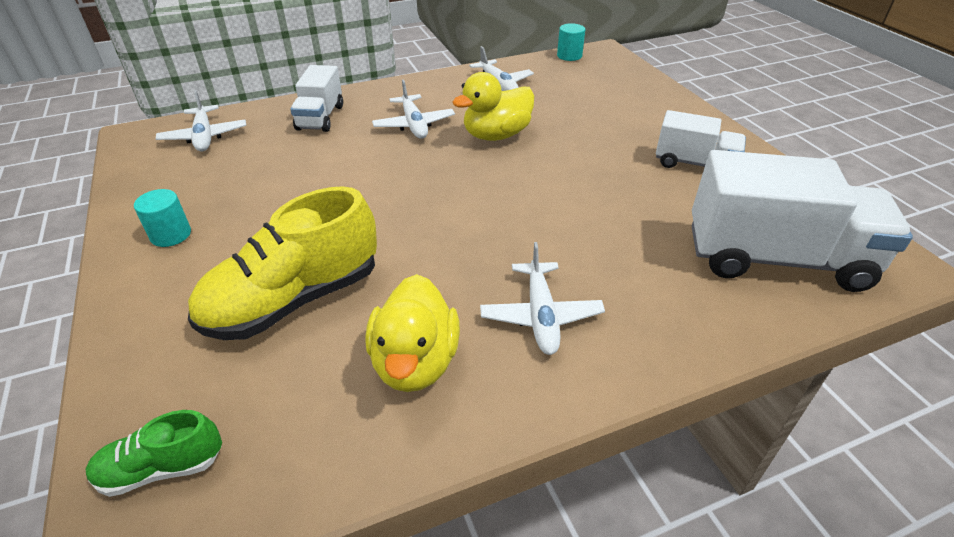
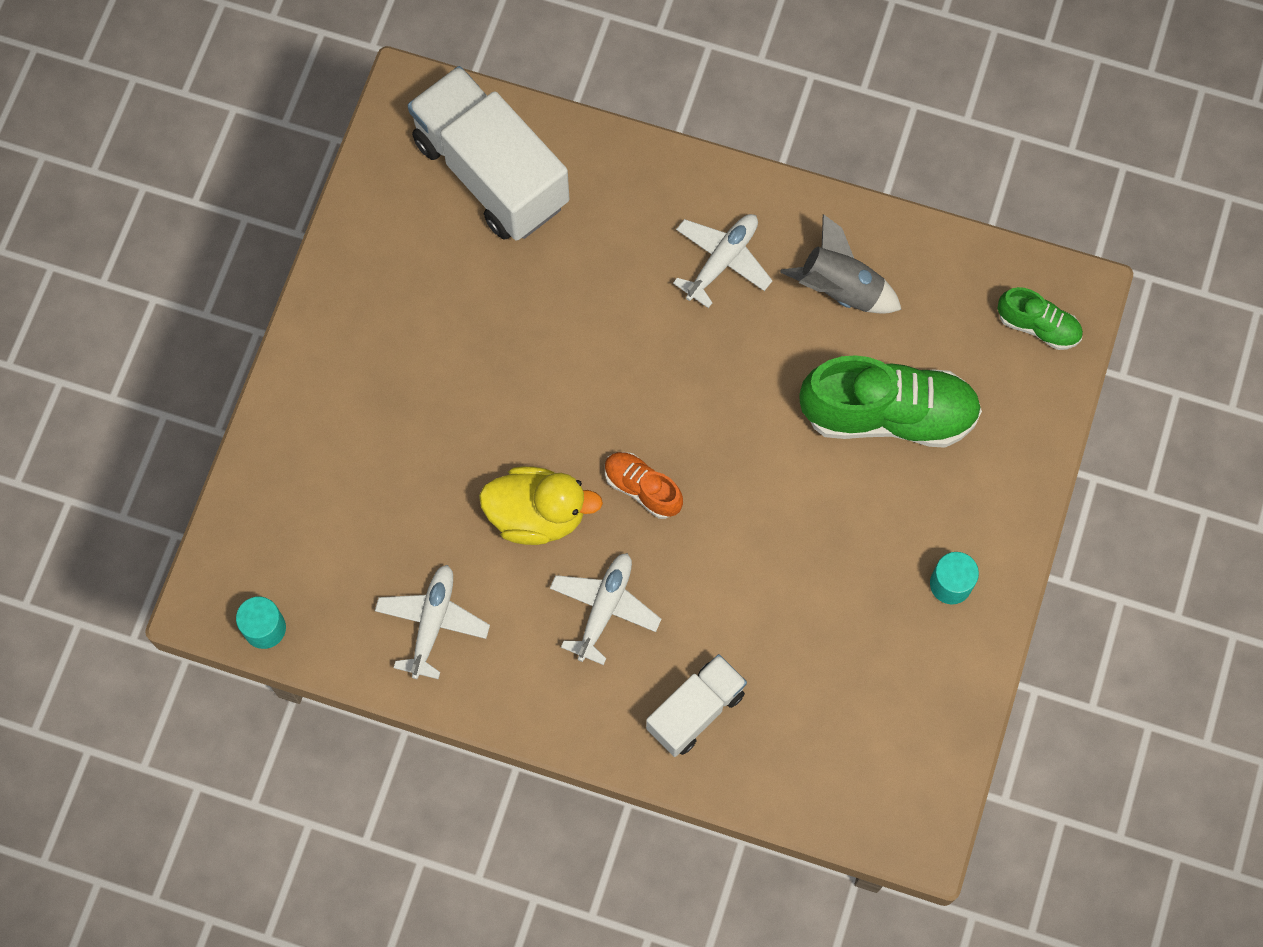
camera: 140 degrees left, 30 degrees up
(204, 136) = (846, 767): white plane -> none
(294, 300) = (888, 414): yellow shoe -> green shoe
(415, 362) = (840, 289): yellow duck -> grey rocket
(448, 172) = (642, 488): none -> orange shoe
(694, 163) = (400, 314): white truck -> none

